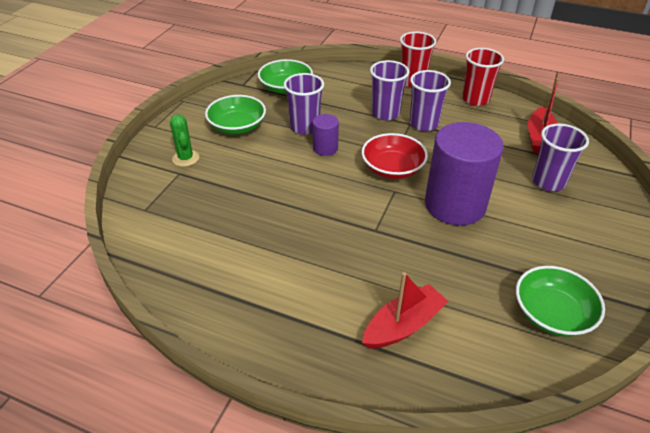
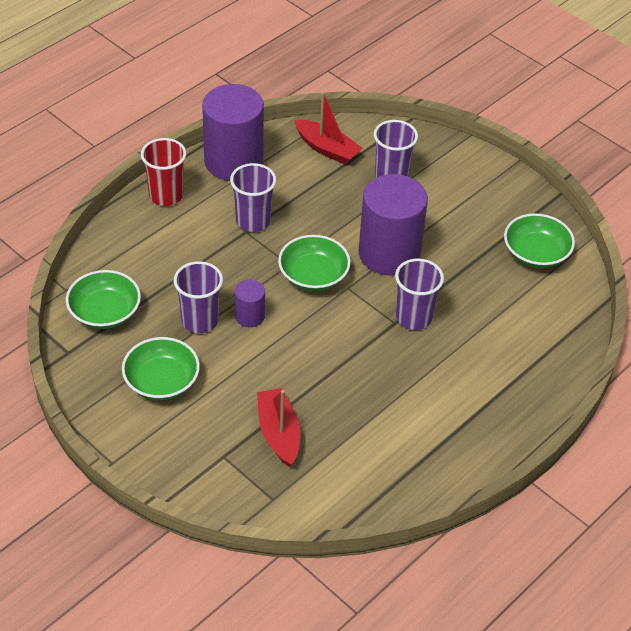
camera: 70 degrees left, 5 degrees up
(185, 158) = (198, 444): green cactus -> none
(385, 113) = (214, 243): purple cup -> purple cup (414, 317)
(392, 168) = (313, 275): red bowl -> green bowl
(403, 325) = (510, 346): red boat -> red boat (279, 433)
(475, 99) = (233, 161): red cup -> purple cylinder

